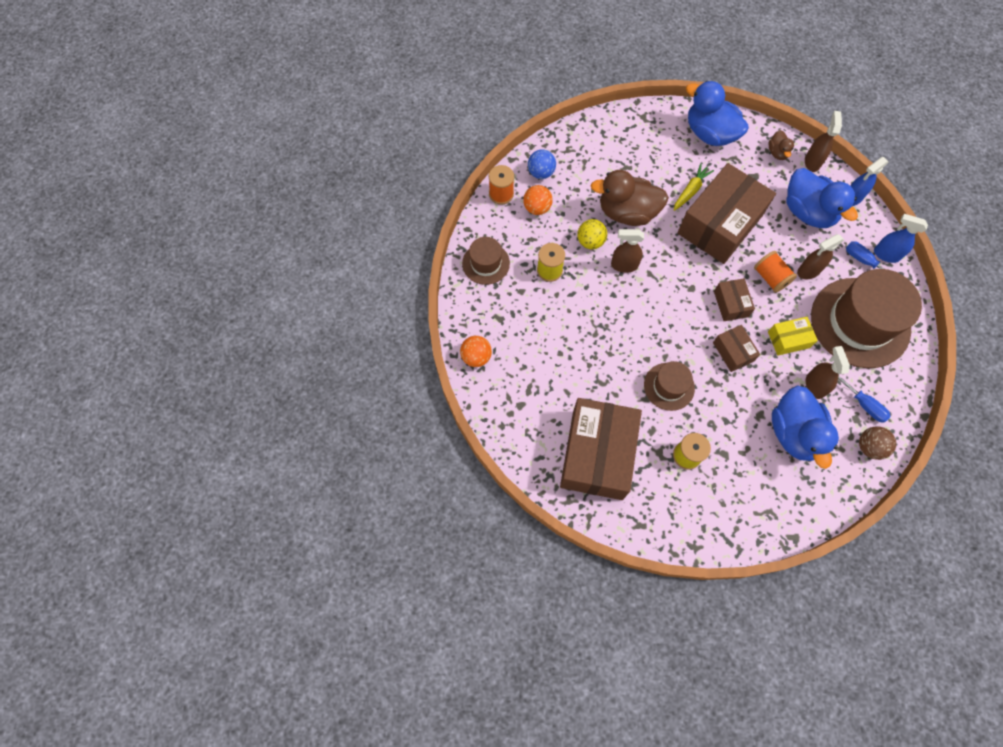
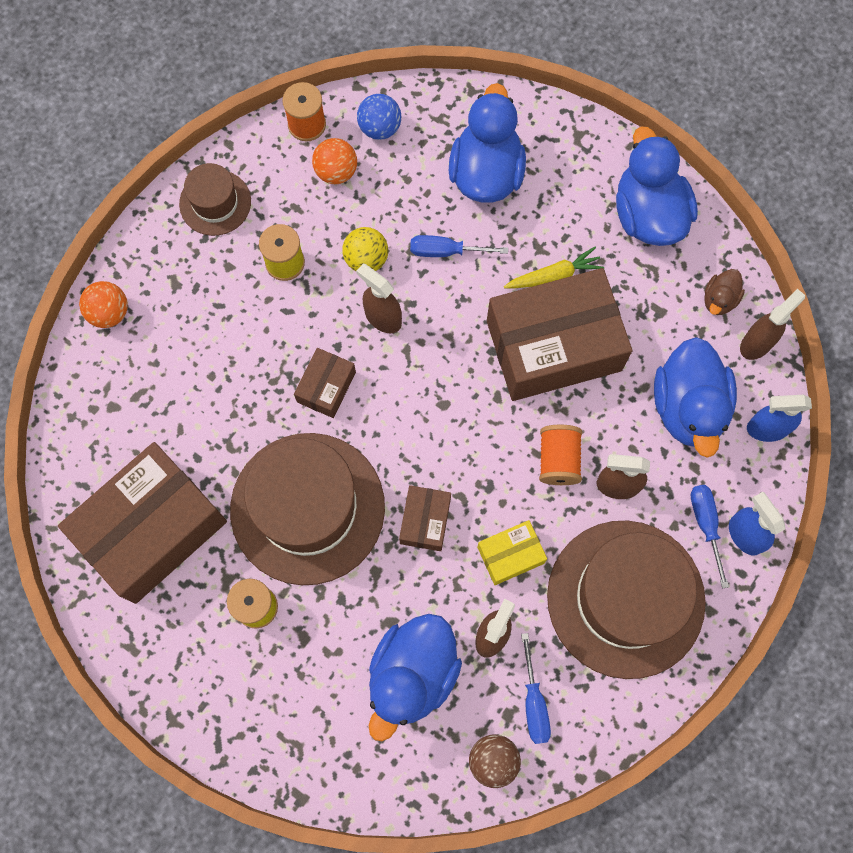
camera: 35 degrees right, 5 degrees up
(614, 162) = (486, 173): none -> blue duck
(627, 212) = (445, 251): brown duck -> blue screwdriver
(669, 386) = (307, 508): brown hat -> brown hat, size x2.00
(731, 304) = (476, 458): brown box -> brown box (326, 387)
(788, 339) = (510, 555): yellow box -> yellow box turned 45 degrees counterclockwise

